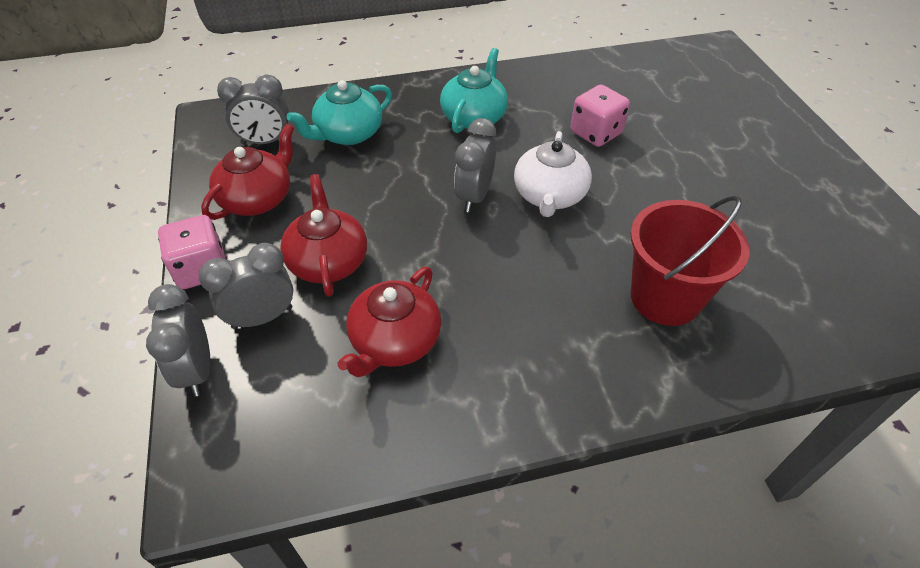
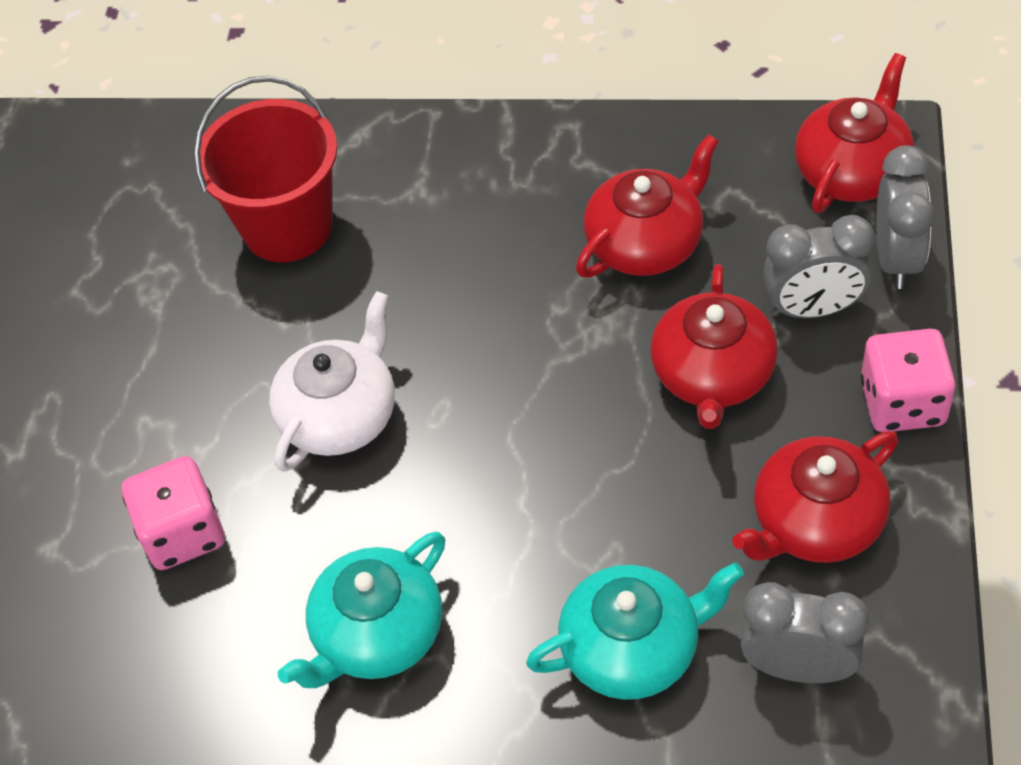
camera: 155 degrees left, 5 degrees up
(230, 445) = (852, 171): none -> red teapot
(474, 196) = (457, 441): grey clock -> none

